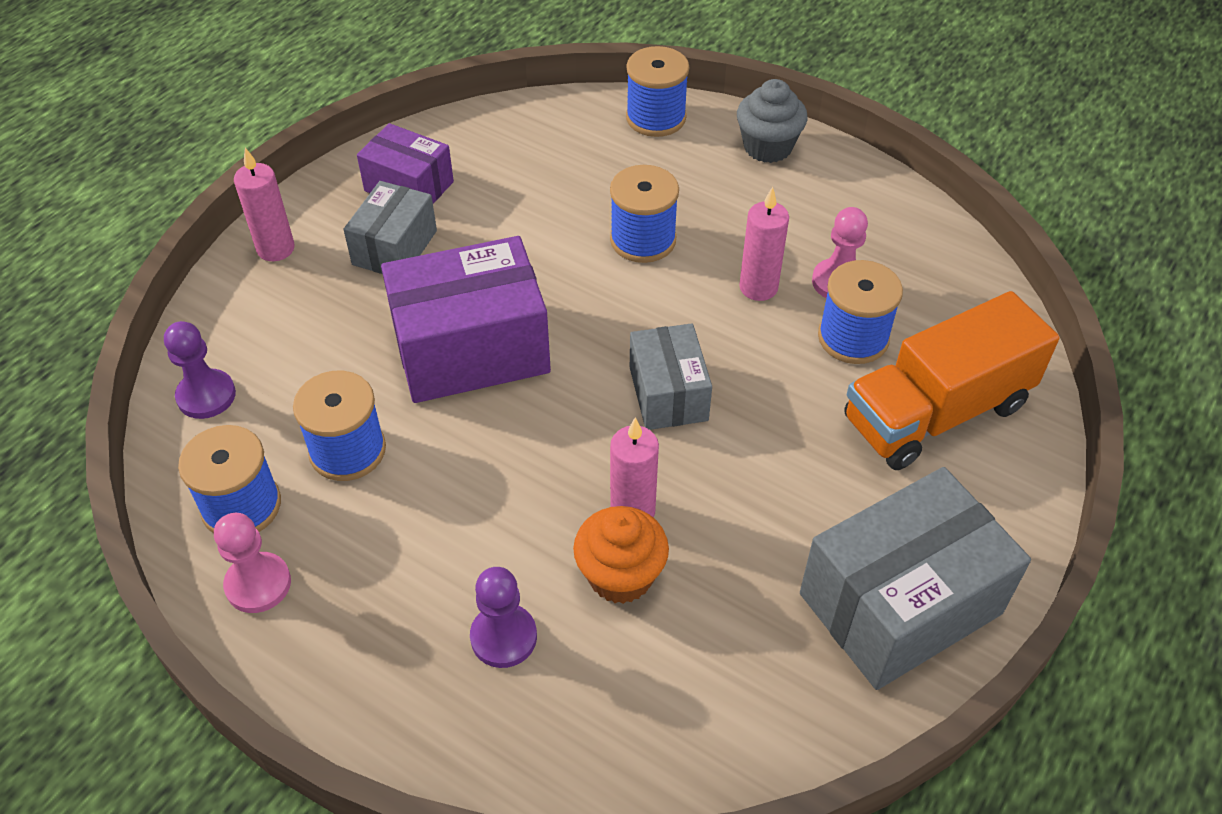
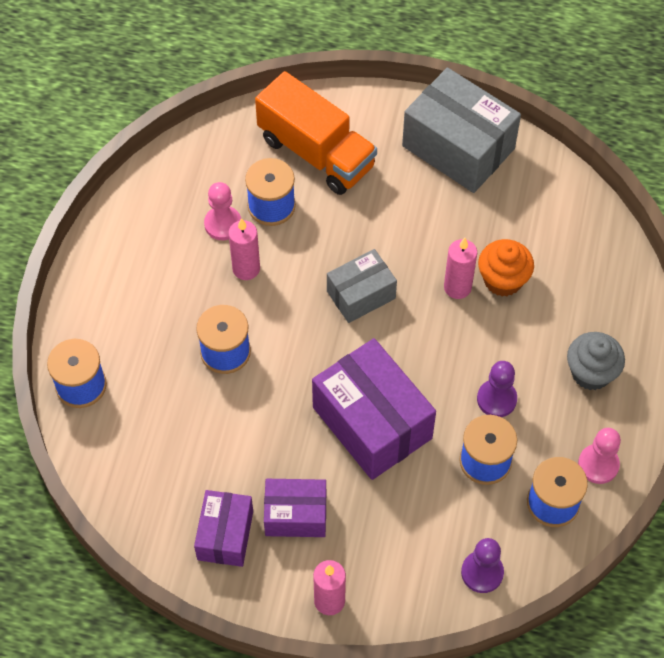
camera: 110 degrees left, 10 degrees up
(395, 248) = (296, 515): grey box -> purple box
(503, 637) = (567, 323): purple pawn -> purple pawn (496, 399)
(767, 147) = (92, 299): grey cupcake -> grey cupcake (591, 373)

